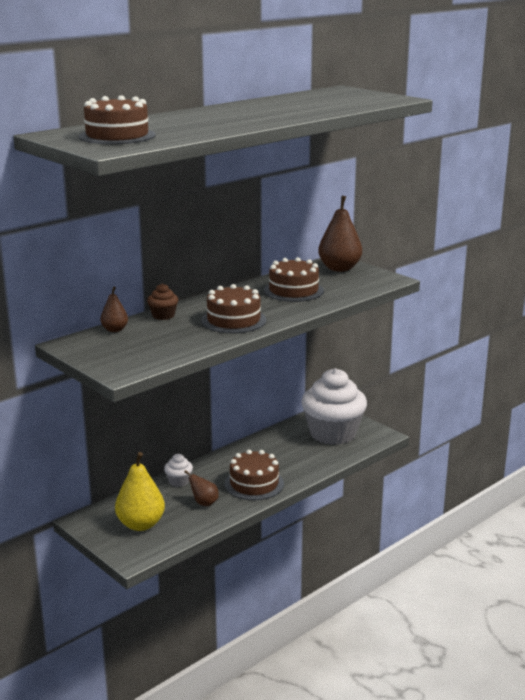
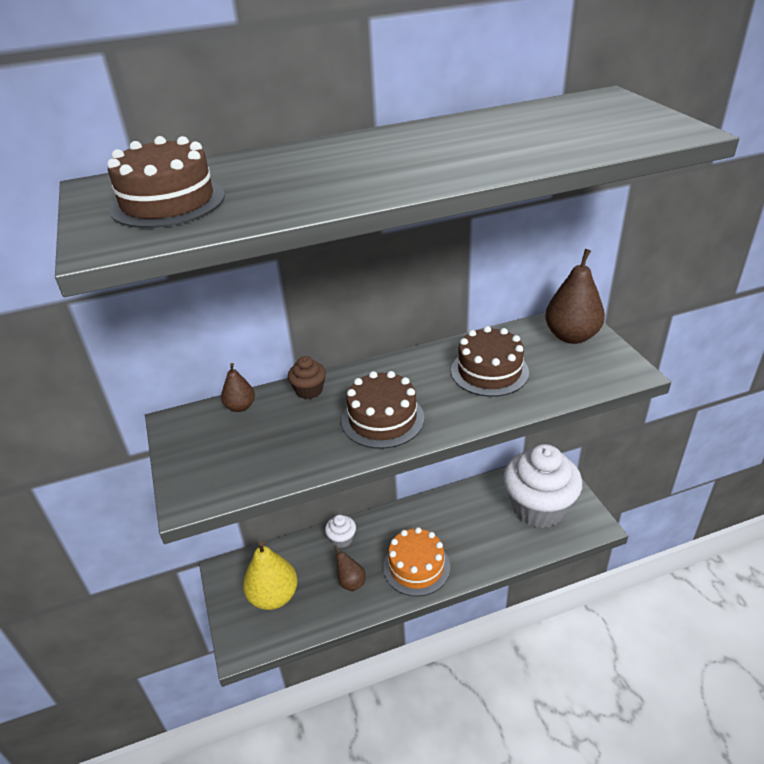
camera: 25 degrees right, 15 degrees up
(254, 484) = (416, 567): brown cake -> orange cake

